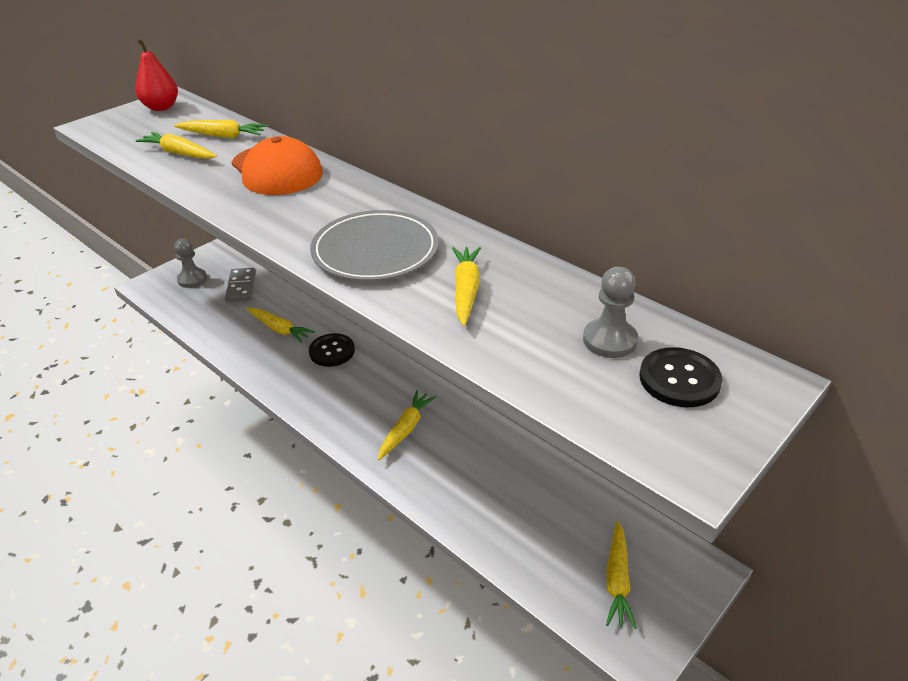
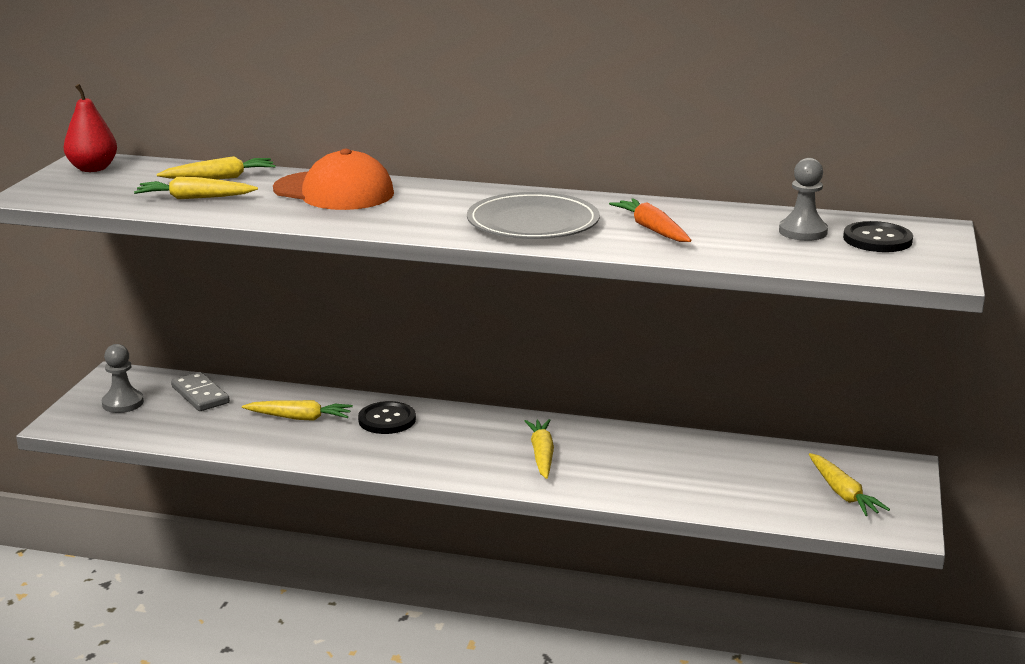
camera: 30 degrees left, 15 degrees down
(466, 290) = (652, 229): yellow carrot -> orange carrot

